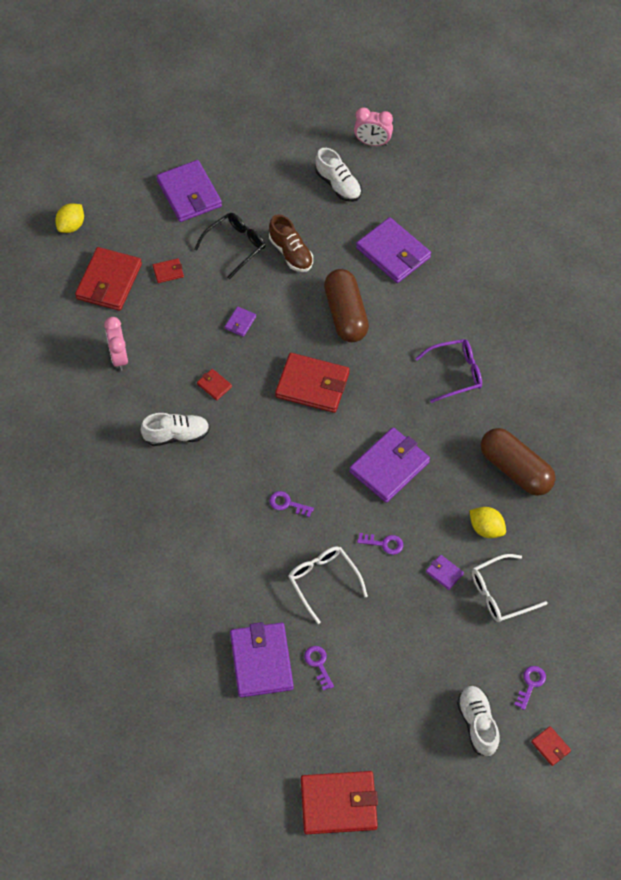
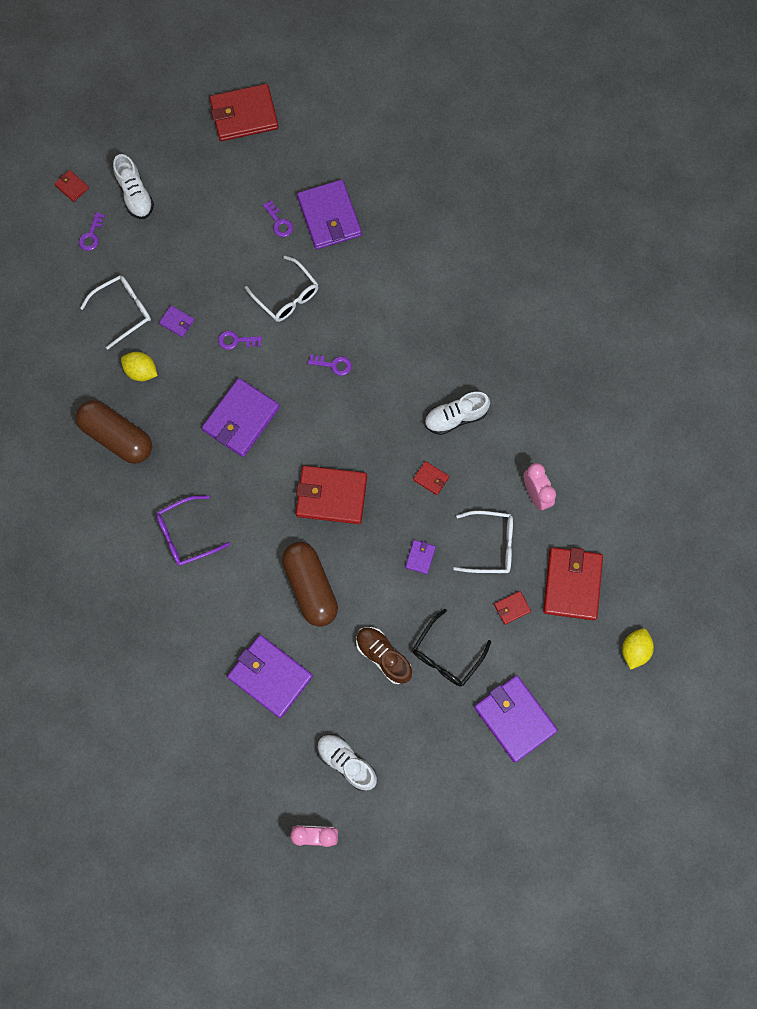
camera: 170 degrees right, 15 degrees up
(174, 323) = (490, 545): none -> white glasses

